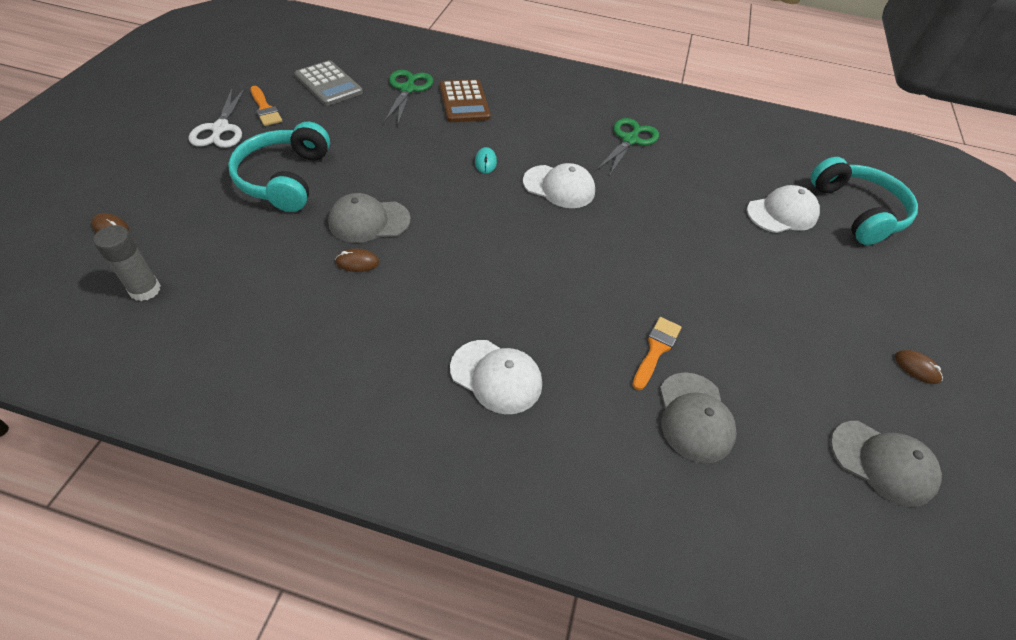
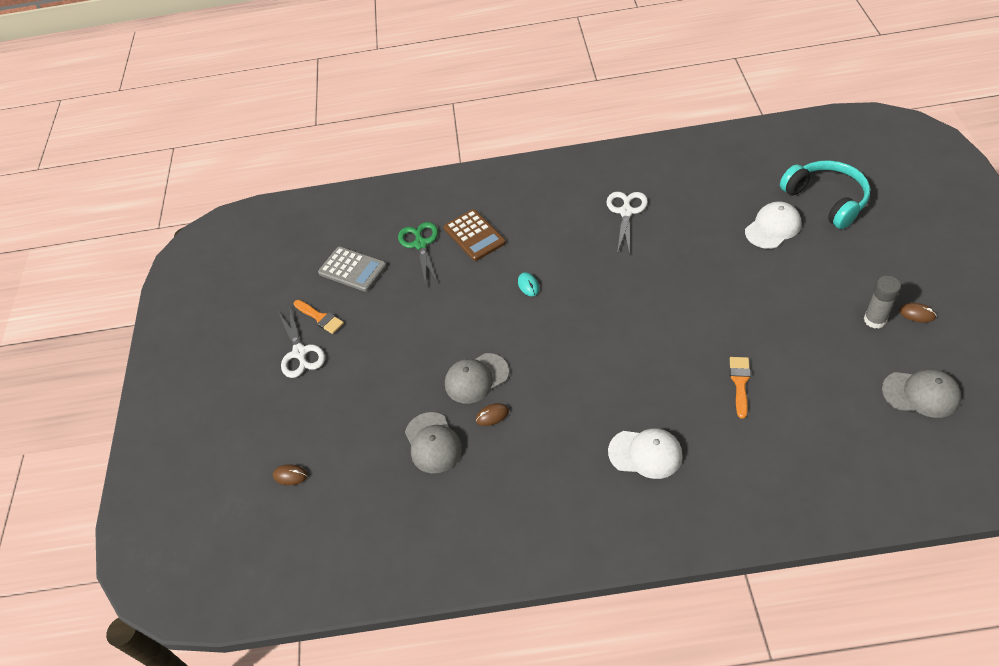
camera: 10 degrees left, 0 degrees up
(145, 290) = (357, 509): grey glue stick -> grey glue stick (874, 320)
(284, 178) = (385, 373): turquoise headphones -> none
(559, 187) = (597, 281): white cap -> none
(630, 140) = (626, 212): green scissors -> white scissors
(695, 417) = (790, 419): grey cap -> grey cap (433, 443)

